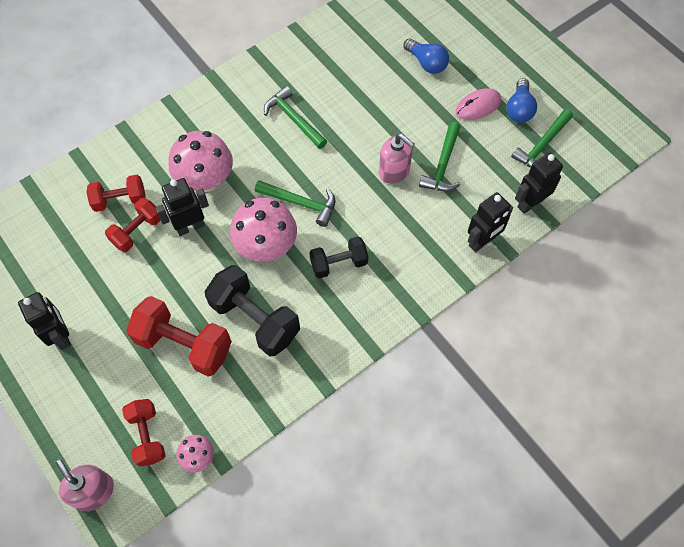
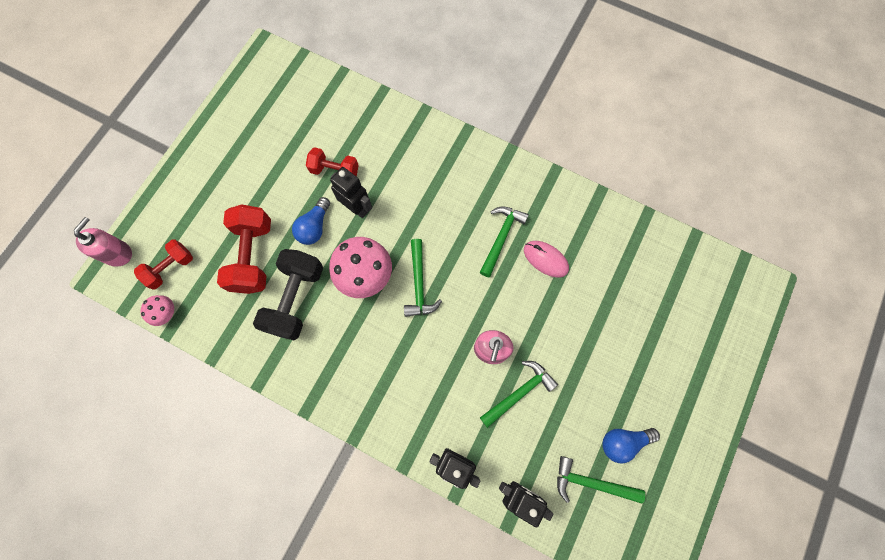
camera: 65 degrees right, 10 degrees up
(61, 335) = (226, 166): black robot -> none
(120, 200) = (356, 144): red dumbbell -> none
(205, 180) = (405, 197): pink mushroom -> none
(338, 263) = (375, 343): black dumbbell -> none
(426, 63) = (628, 328): blue light bulb -> blue light bulb (314, 227)
(443, 165) = (519, 392): green hammer -> green hammer turned 150 degrees clockwise
(478, 106) = (604, 399): pink mouse -> pink mouse (545, 259)

